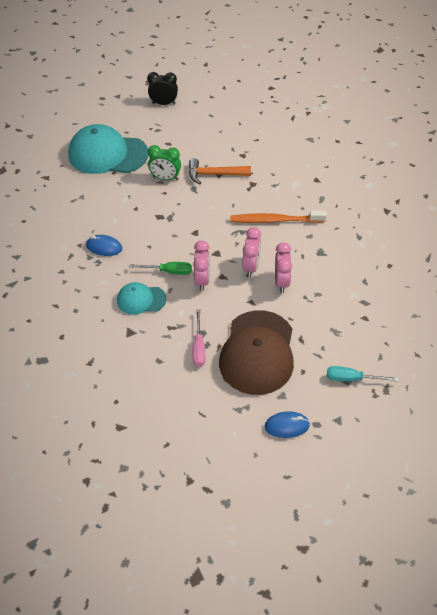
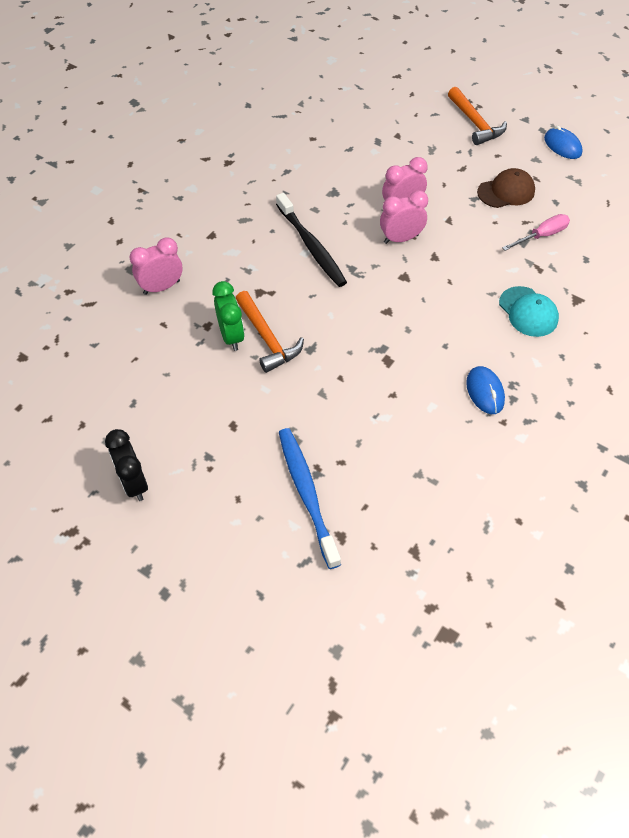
camera: 120 degrees left, 5 degrees up
(108, 154) = (307, 494): turquoise cap -> blue toothbrush
(165, 178) = (311, 390): green clock -> green clock (231, 336)
(168, 271) = (468, 307): green screwdriver -> none
(202, 280) = (454, 271): pink clock -> pink clock (161, 287)
(257, 352) = (506, 192): brown cap -> brown cap, size x0.52
(275, 220) = (311, 246): orange toothbrush -> black toothbrush
(352, 378) = (475, 123): turquoise screwdriver -> orange hammer

